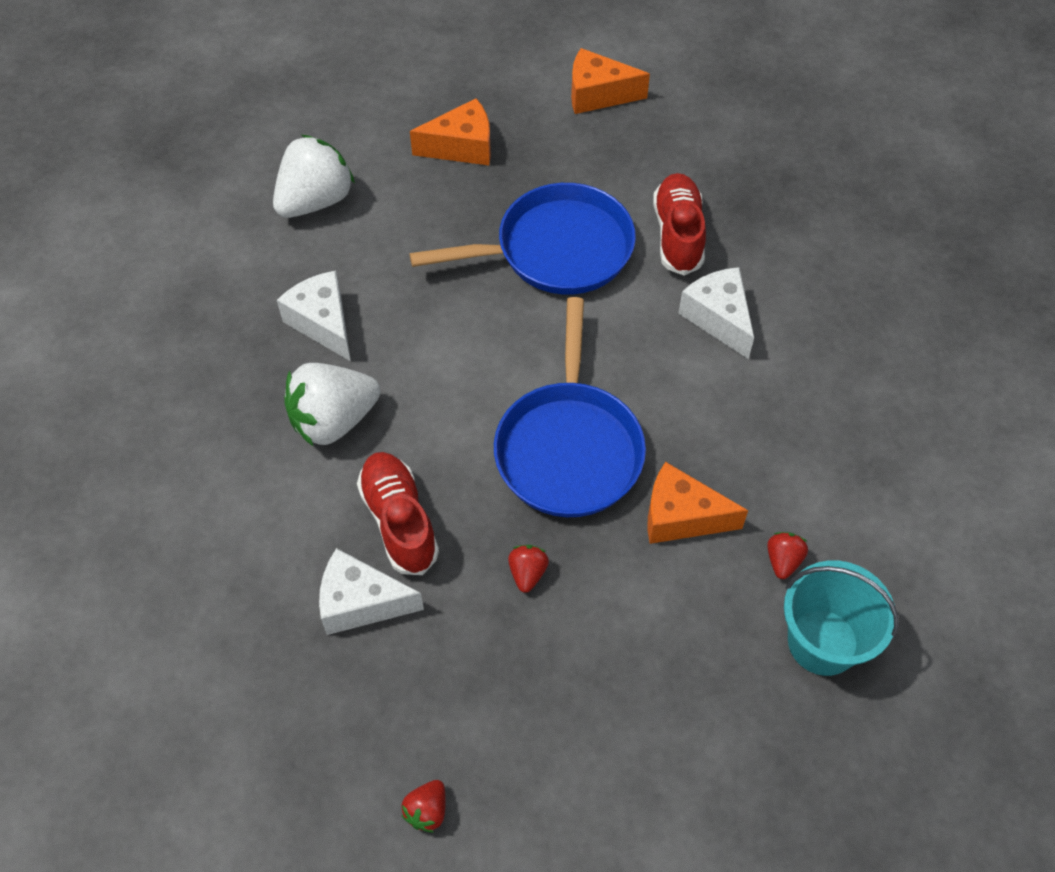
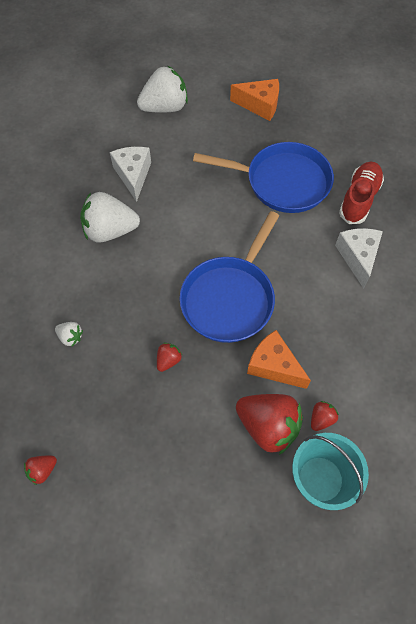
camera: 25 degrees right, 5 degrees up
(361, 602) = (70, 337): white cheese -> white strawberry
(399, 521) = (115, 300): red shoe -> none
(598, 94) = (353, 102): orange cheese -> none
(717, 603) = (268, 426): none -> red strawberry

